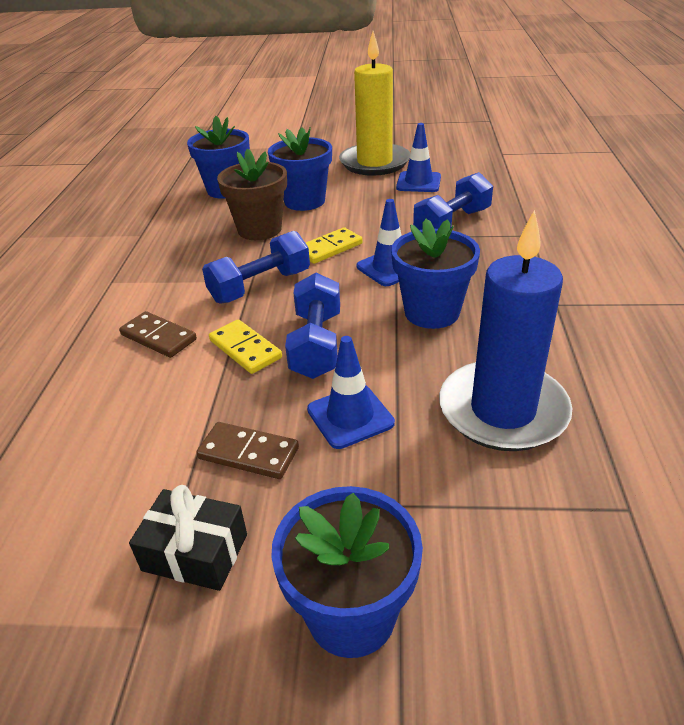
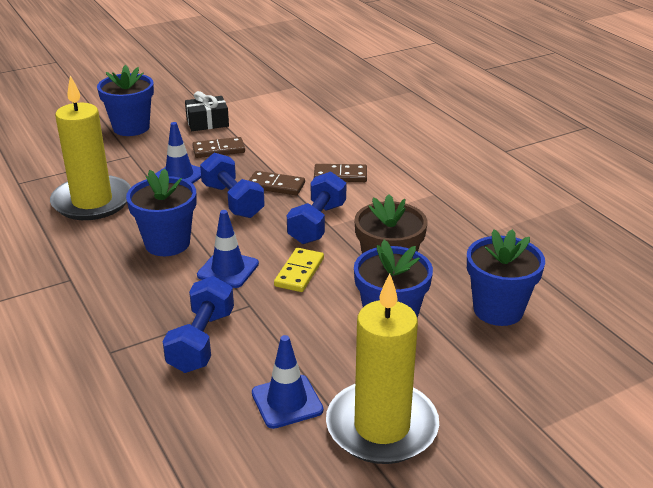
camera: 145 degrees right, 5 degrees down
(245, 349) = (276, 186): yellow domino -> brown domino
(502, 410) = (92, 201): blue candle -> yellow candle

